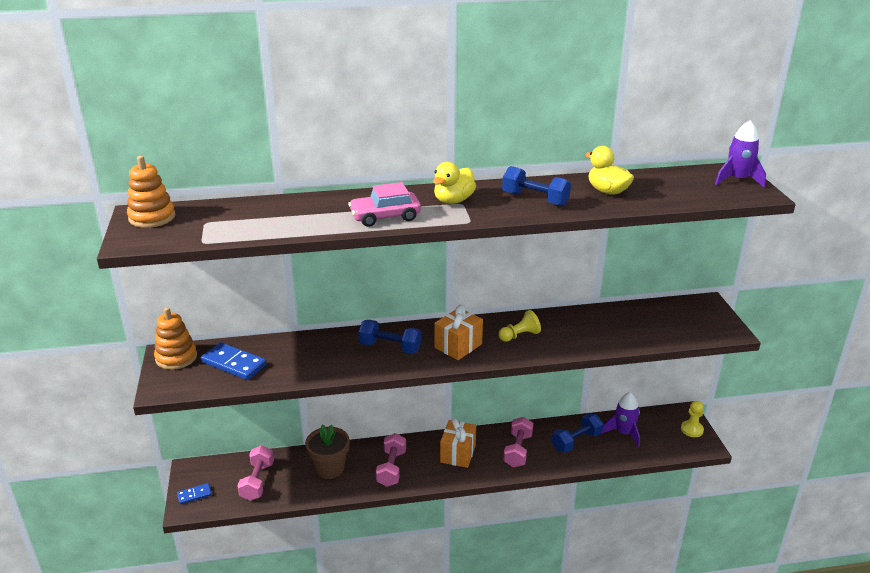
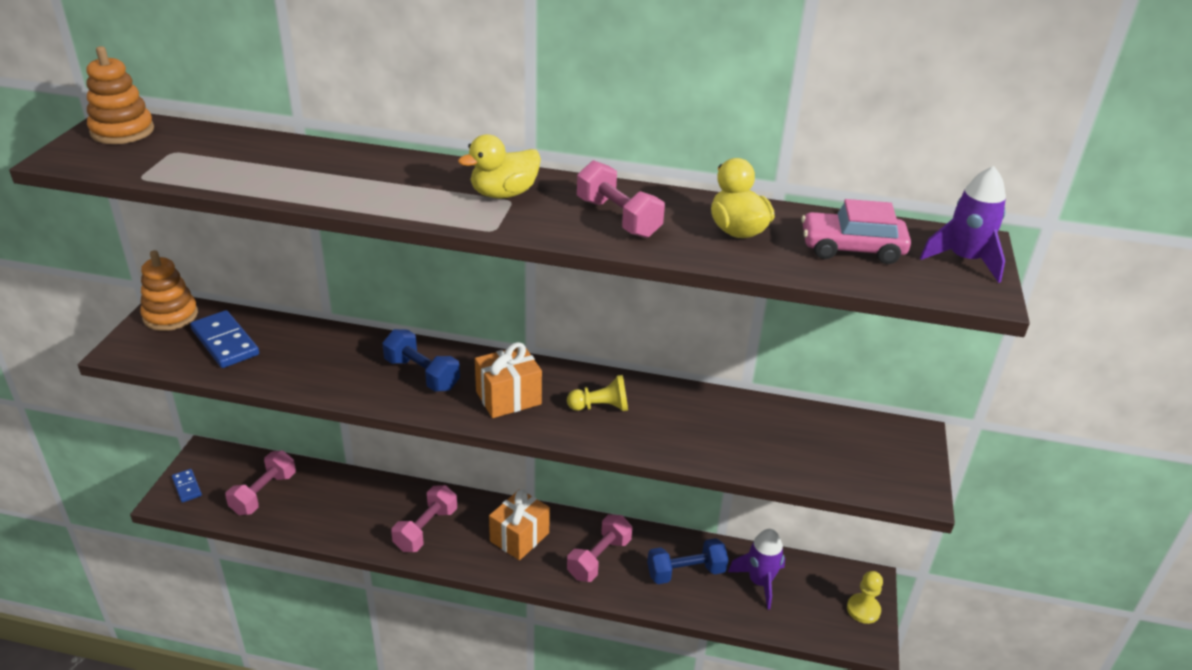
camera: 20 degrees right, 5 degrees up
(194, 495) = (187, 487): blue domino -> blue domino turned 60 degrees clockwise
(329, 468) = (354, 504): brown flower pot -> none
(385, 217) = (391, 196): pink car -> pink car (851, 249)
(535, 199) = (618, 218): blue dumbbell -> pink dumbbell

